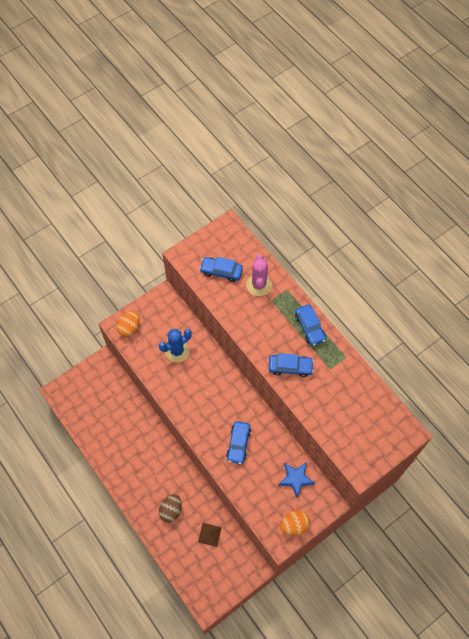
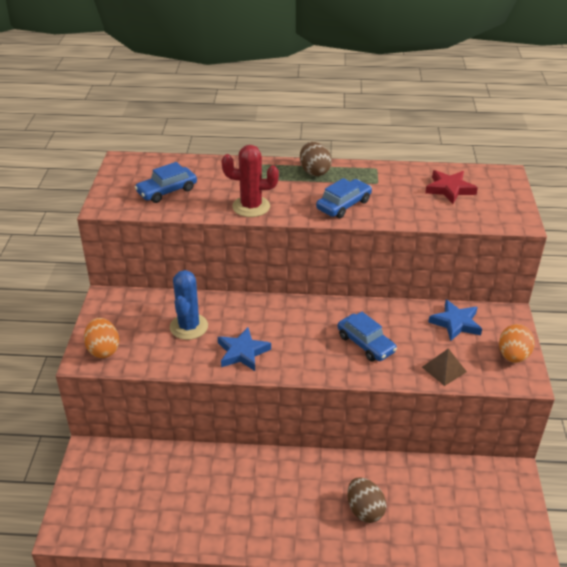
camera: 50 degrees left, 25 degrees down
(181, 390) = (242, 352): none -> blue star
(209, 534) = (432, 490): brown pyramid -> brown pyramid (444, 369)
(245, 323) = (251, 206): none -> red cactus
(259, 285) = (220, 176): pink cactus -> none
(309, 327) = (314, 171): blue car -> brown egg
(360, 412) = (449, 189): none -> red star

